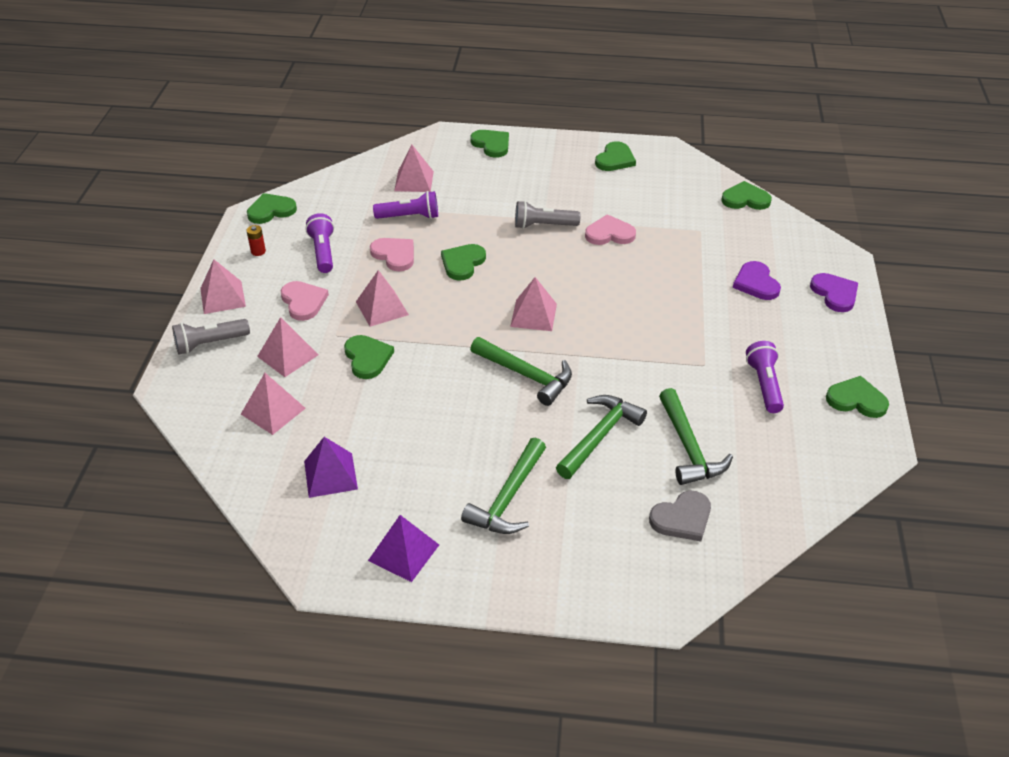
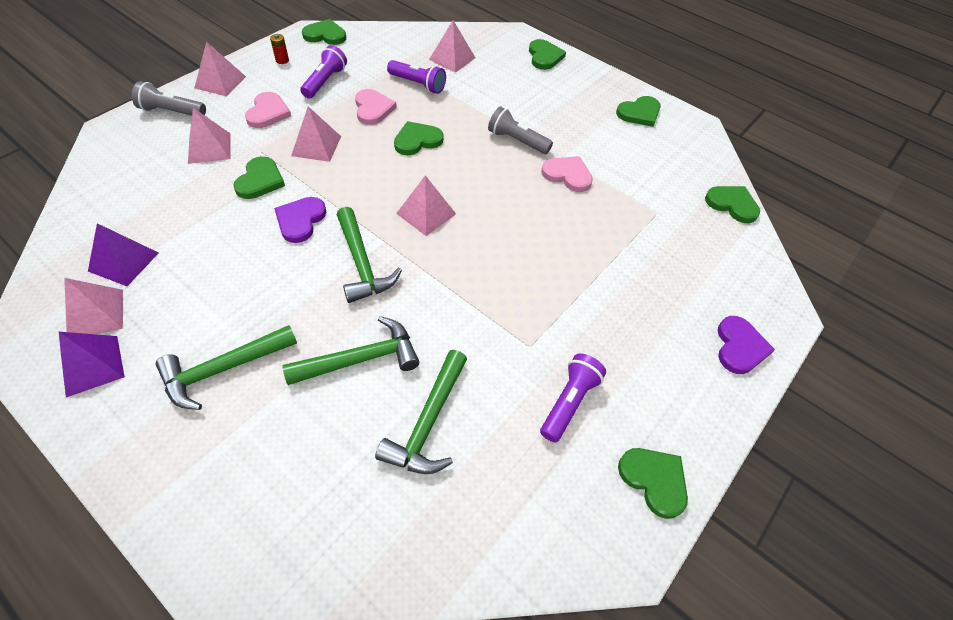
camera: 30 degrees right, 10 degrees up
(273, 411) = (149, 185): pink pyramid -> pink pyramid (95, 314)
(682, 518) = (344, 496): grey heart -> none
(756, 283) = (663, 291): purple heart -> purple heart (300, 220)

